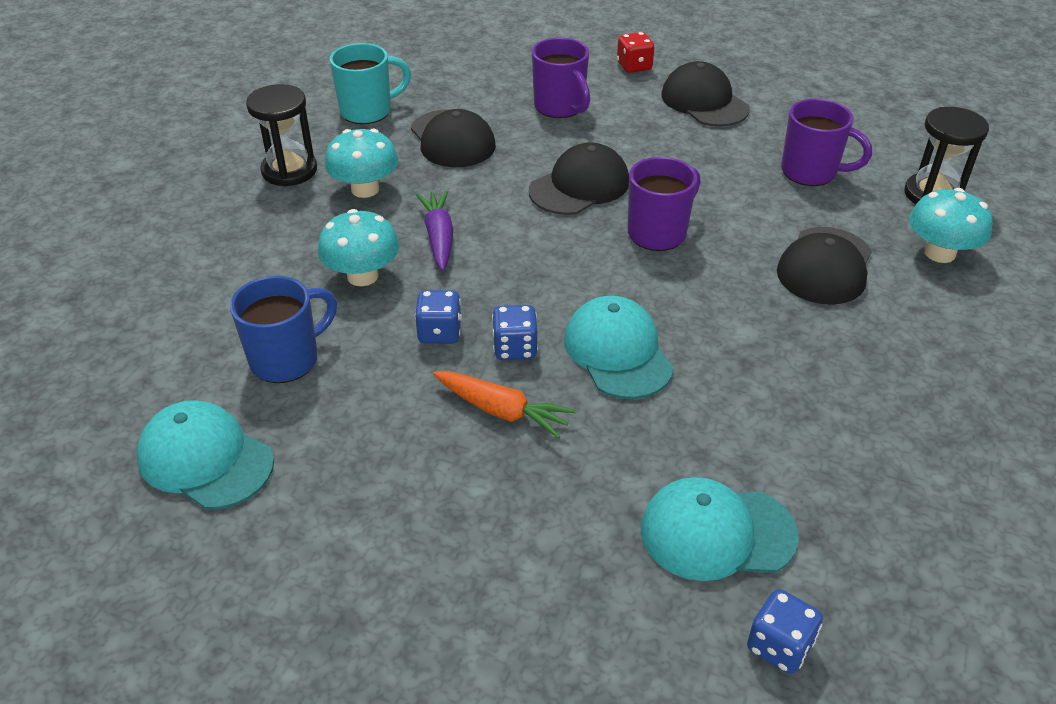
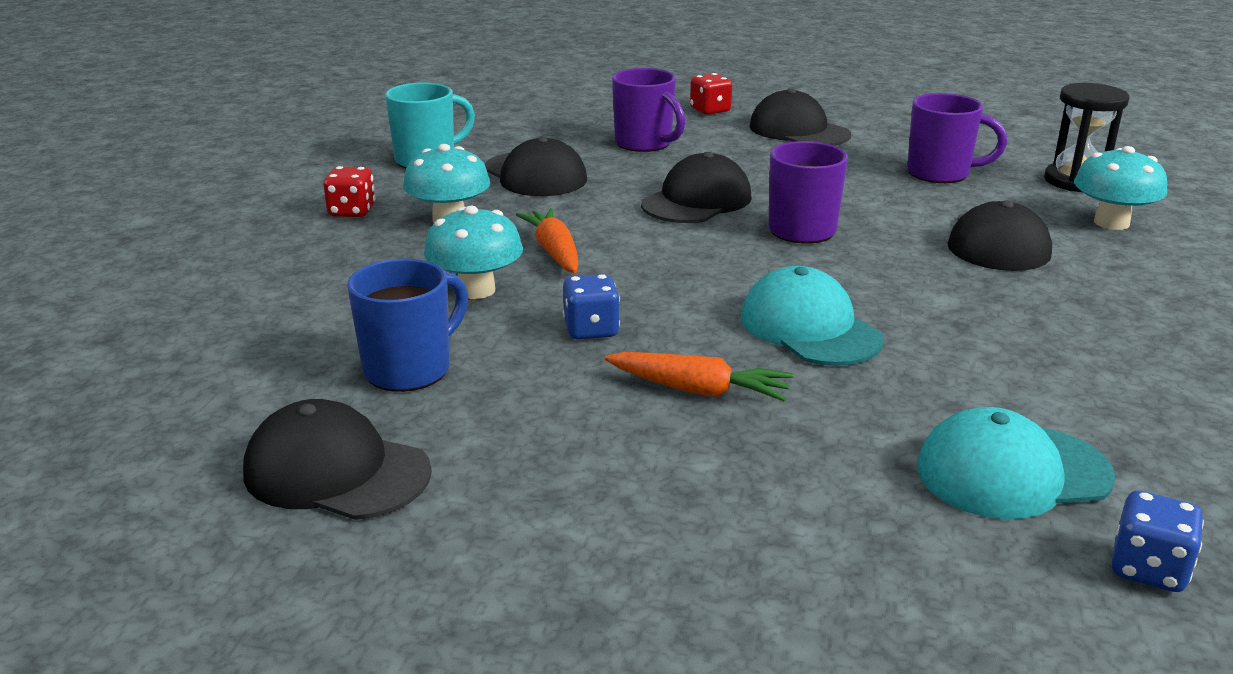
camera: 10 degrees left, 15 degrees down
(205, 459) = (336, 471): turquoise cap -> black cap
(289, 170) = (352, 211): black hourglass -> red dice
(439, 237) = (554, 251): purple carrot -> orange carrot
(515, 348) = (687, 335): blue dice -> none

